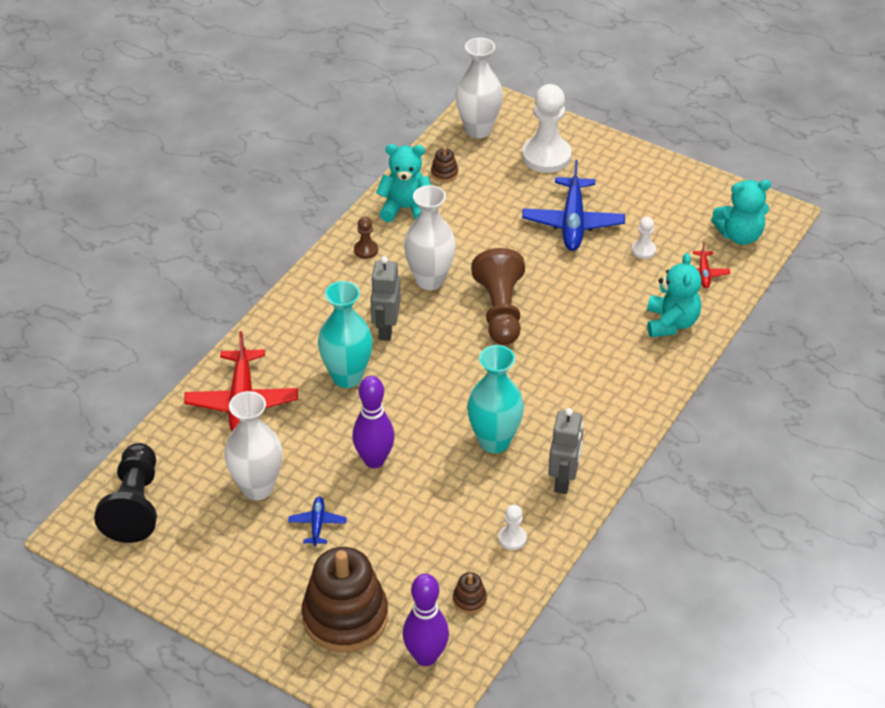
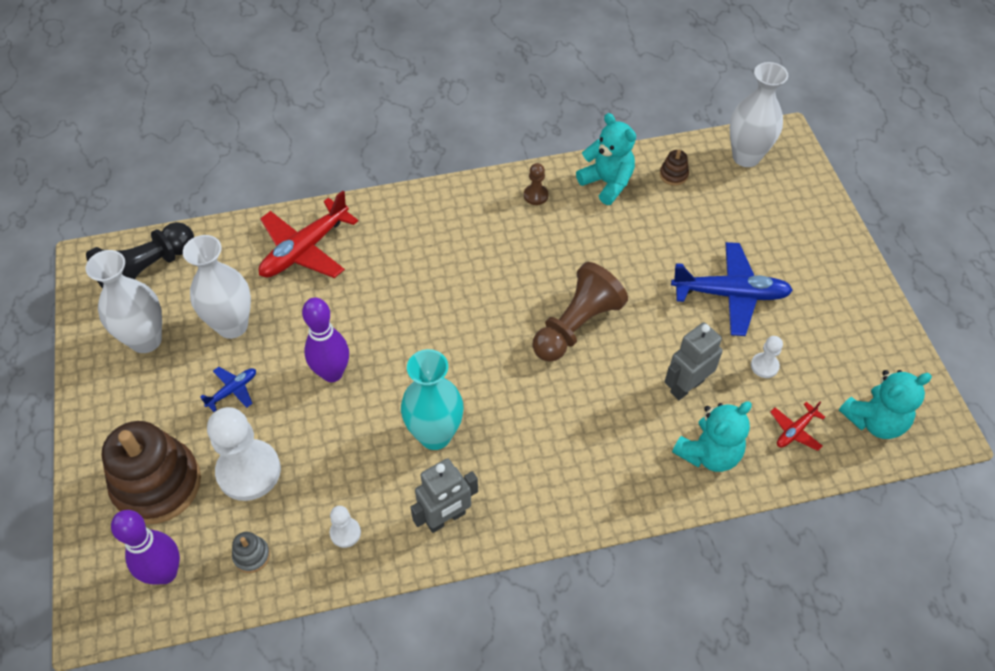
camera: 45 degrees right, 10 degrees up
(347, 377) = (397, 288): turquoise vase -> none
(386, 329) = (472, 271): grey robot -> grey robot (686, 386)
(430, 280) = (553, 256): white vase -> white vase (146, 340)
(469, 600) = (251, 555): brown stacking toy -> grey stacking toy
(546, 156) = (778, 219): white pawn -> white pawn (249, 471)
(573, 223) = (730, 294): blue plane -> blue plane turned 135 degrees counterclockwise
(739, 235) = (874, 421): turquoise teddy bear -> turquoise teddy bear turned 60 degrees counterclockwise

